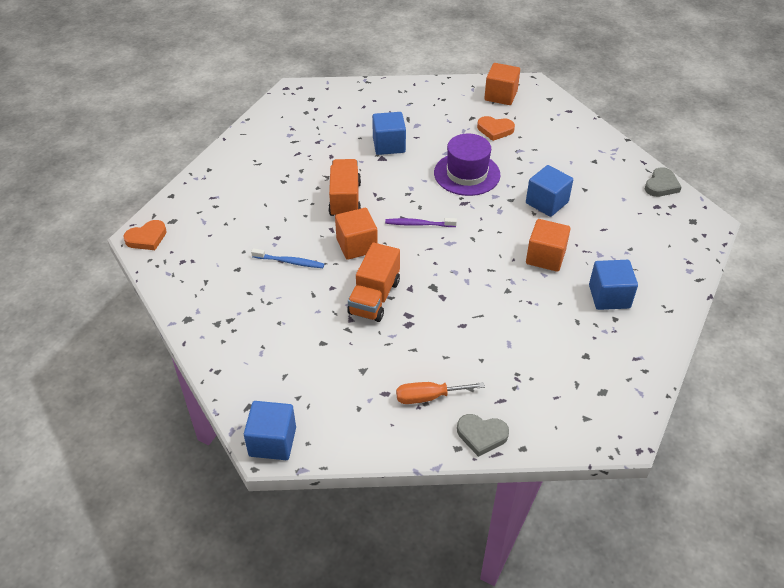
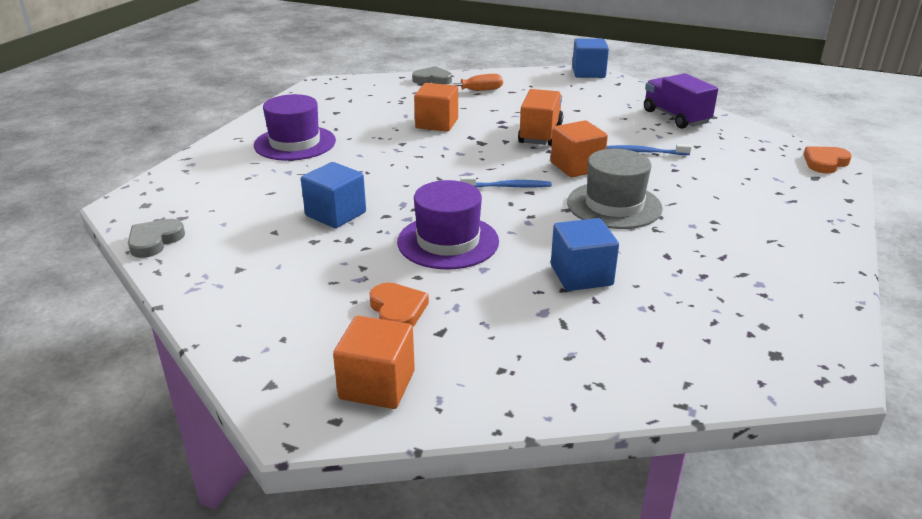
camera: 175 degrees right, 15 degrees down
(226, 320) = (675, 117): none -> purple truck
(345, 199) = (614, 205): orange truck -> grey hat
(419, 224) = (507, 187): purple toothbrush -> blue toothbrush
(495, 130) = (397, 310): orange heart -> orange heart turned 60 degrees clockwise
(545, 257) = (354, 167): orange cube -> orange cube (437, 123)
(609, 296) = (295, 143): blue cube -> purple hat

